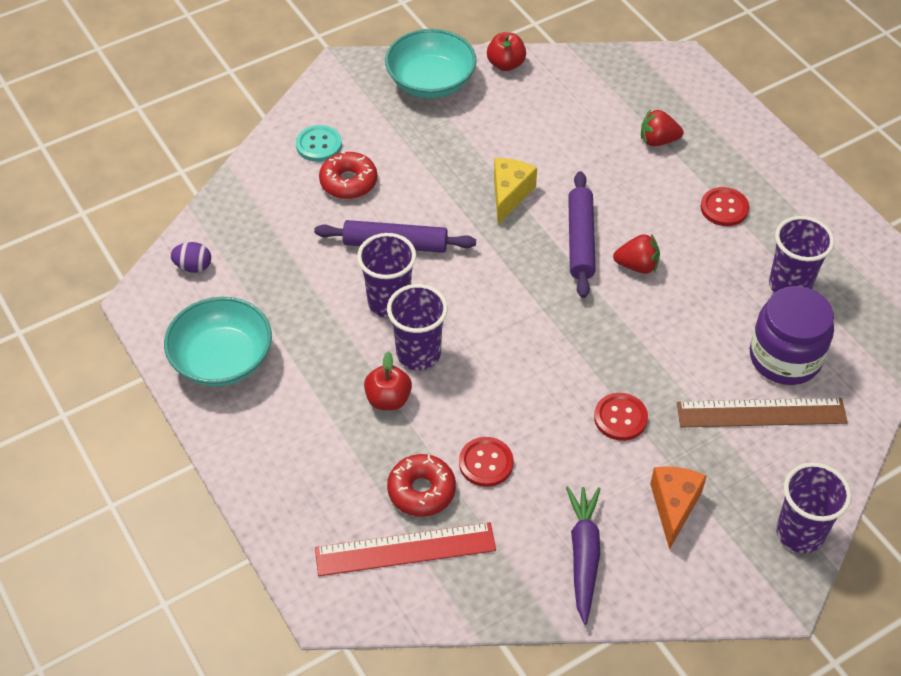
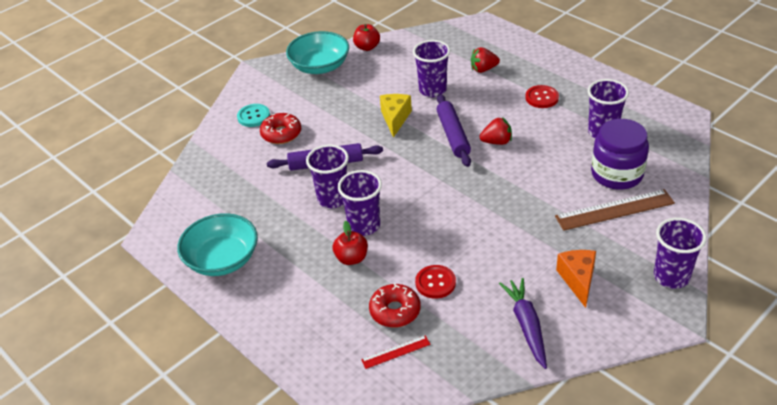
camera: 10 degrees left, 10 degrees down
(193, 266) = (184, 206): purple egg -> none
(405, 549) = (396, 352): red ruler -> red ruler, size x0.52
(575, 159) = (432, 90): none -> purple cup
(620, 418) = (520, 234): red button -> none

